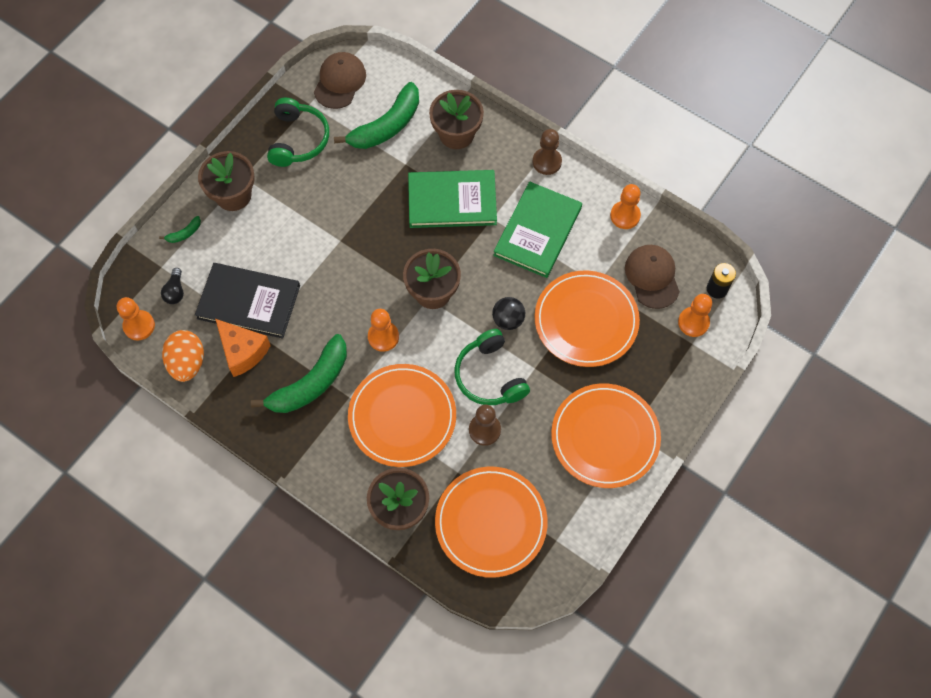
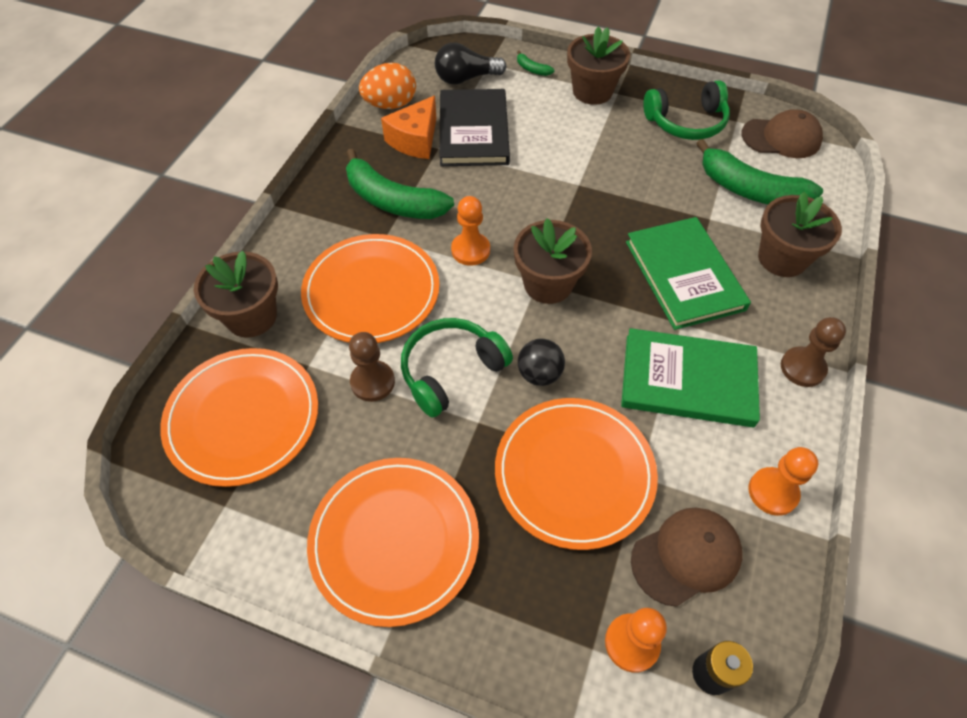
camera: 75 degrees right, 10 degrees down
(139, 326) = (420, 64): orange pawn -> none
(175, 291) = (466, 78): black light bulb -> black light bulb, size x1.64

